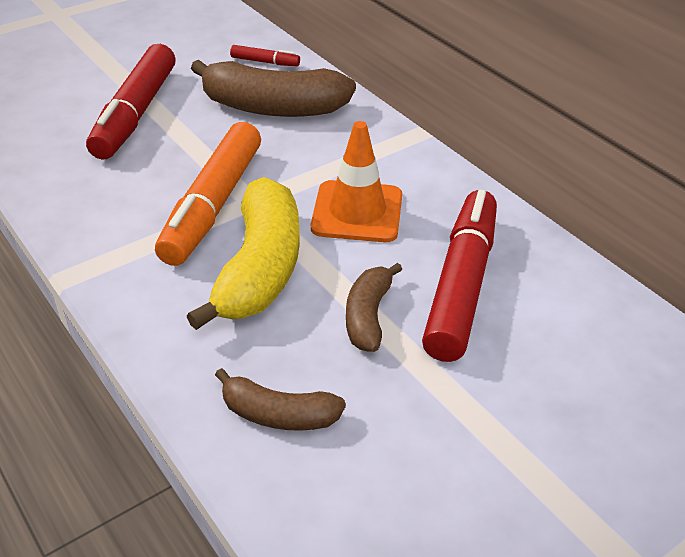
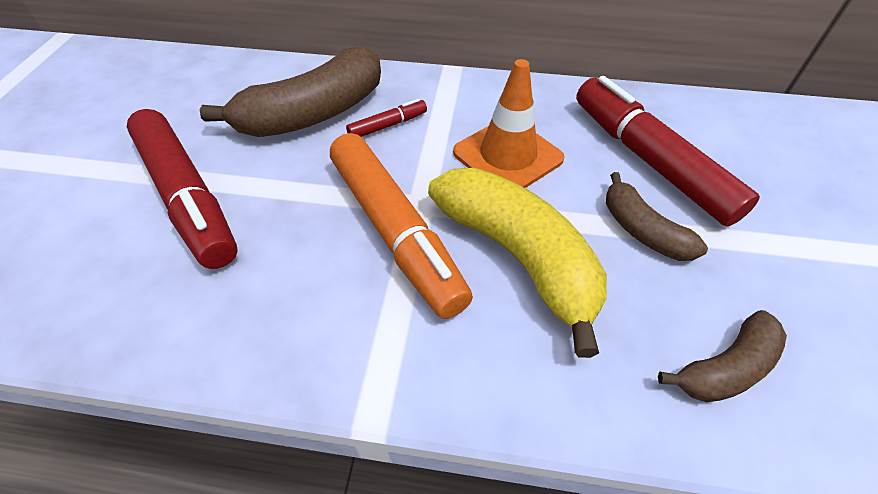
camera: 45 degrees left, 10 degrees up
(265, 62) = (246, 80): red marker -> red marker (388, 125)

